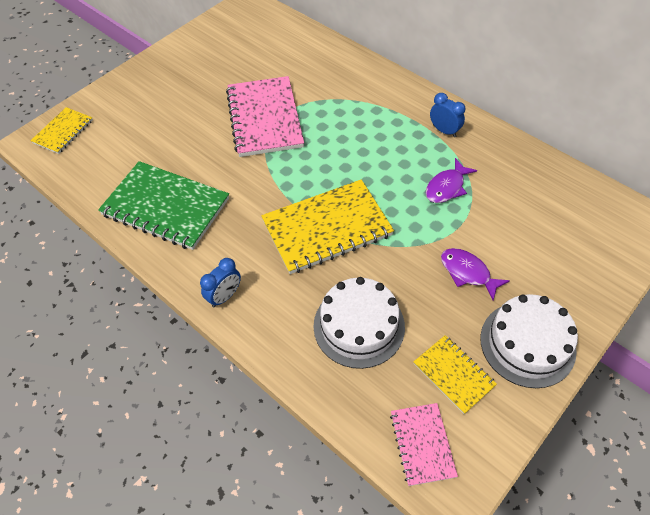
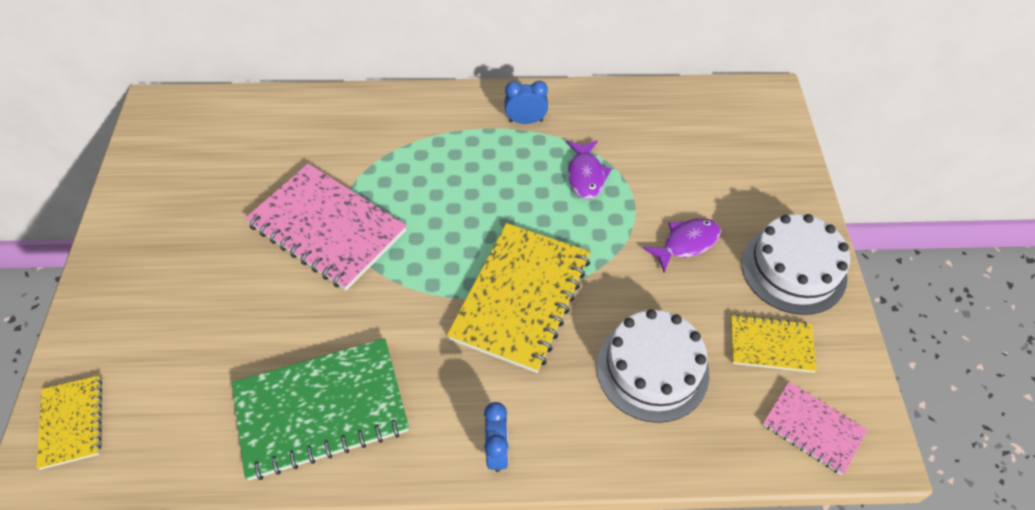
camera: 45 degrees left, 0 degrees up
(468, 272) = (686, 243): purple fish -> purple fish turned 150 degrees clockwise

